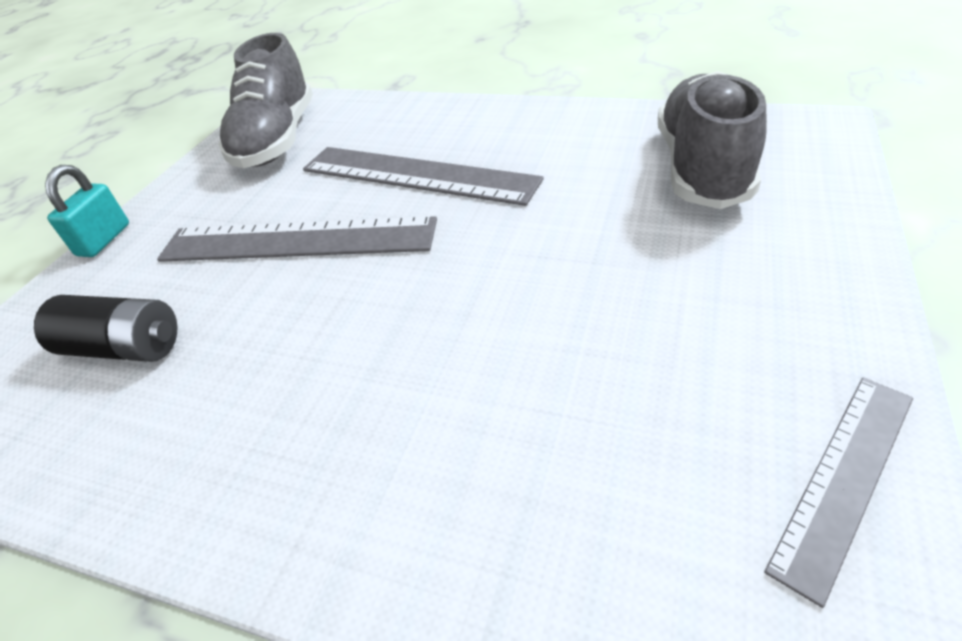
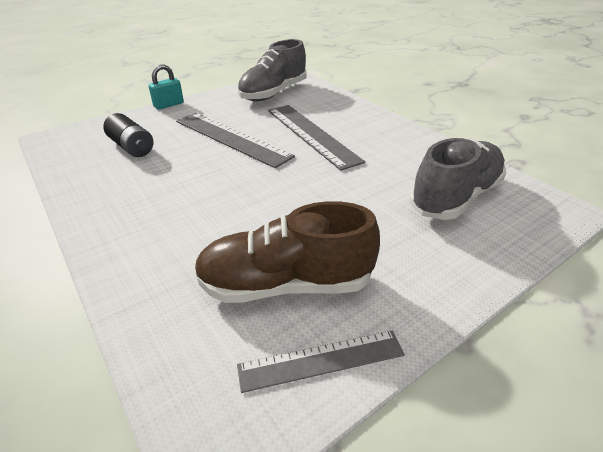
camera: 30 degrees right, 5 degrees down
(667, 408) = (285, 284): none -> brown shoe

